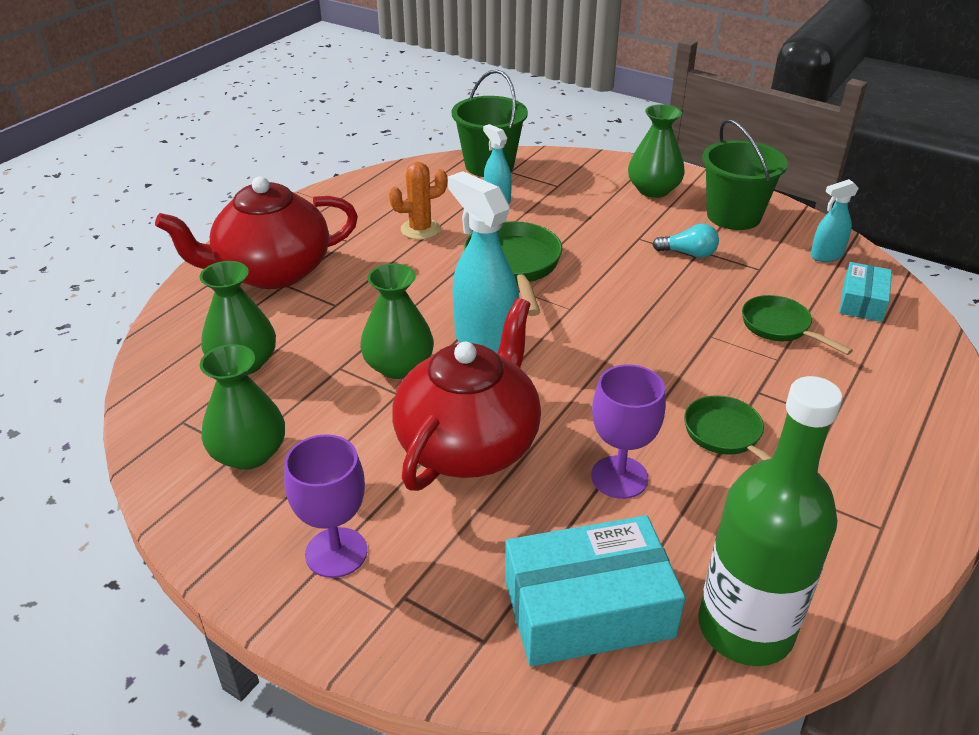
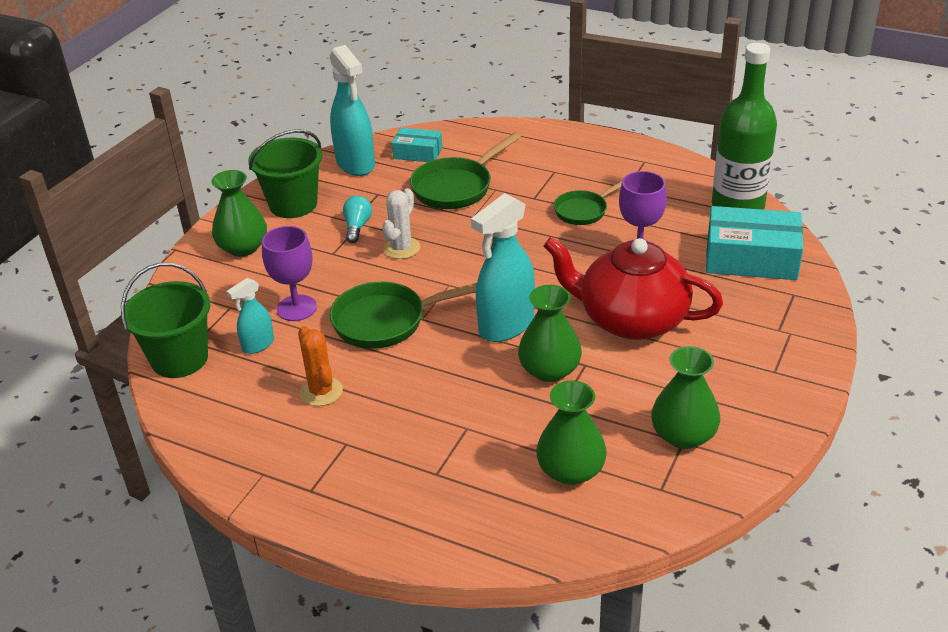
camera: 95 degrees left, 0 degrees up
(272, 272) = (414, 490): red teapot -> none
(336, 552) = (758, 366): purple goblet -> purple goblet (296, 308)
(588, 608) = (751, 258): turquoise box -> turquoise box turned 60 degrees counterclockwise
(644, 280) = (401, 248): none -> white cactus
(780, 327) = (456, 187): green pan -> green pan, size x1.58
(826, 255) = (355, 164): turquoise spray bottle -> turquoise spray bottle, size x1.88

